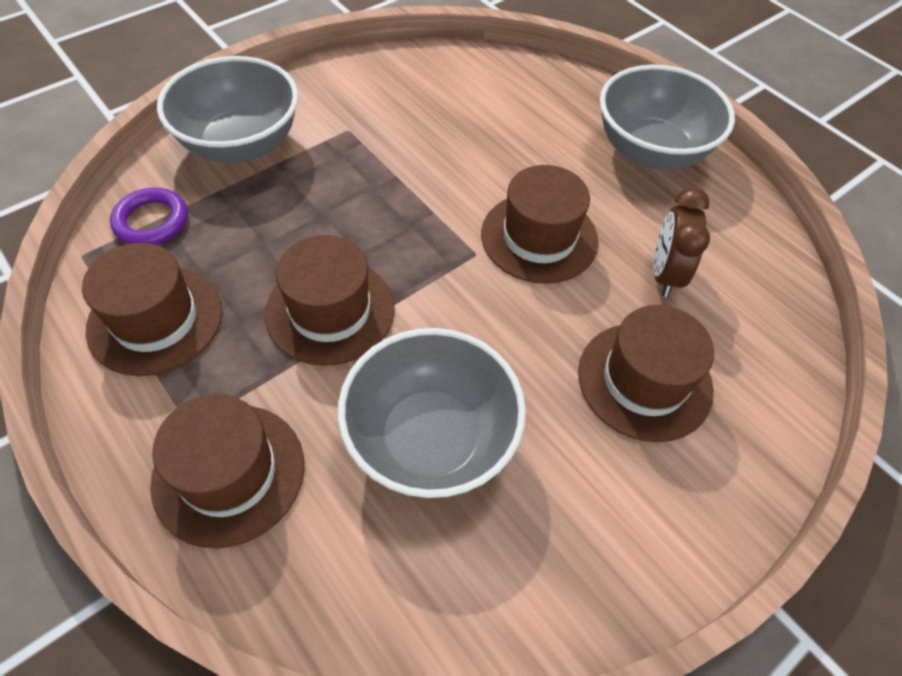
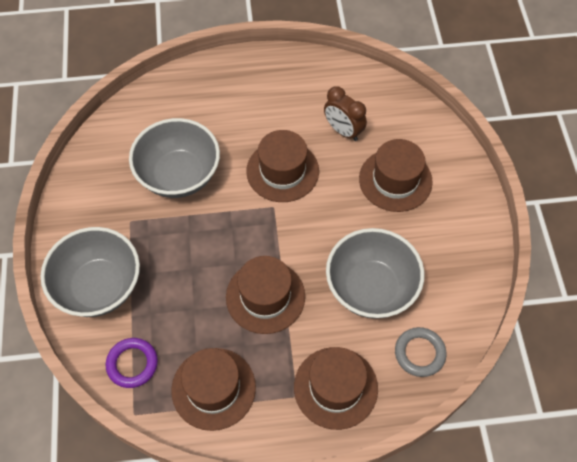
camera: 55 degrees left, 5 degrees up
(357, 575) = (419, 353): none -> grey ring
(650, 151) = (259, 81): grey bowl -> grey bowl (179, 175)

